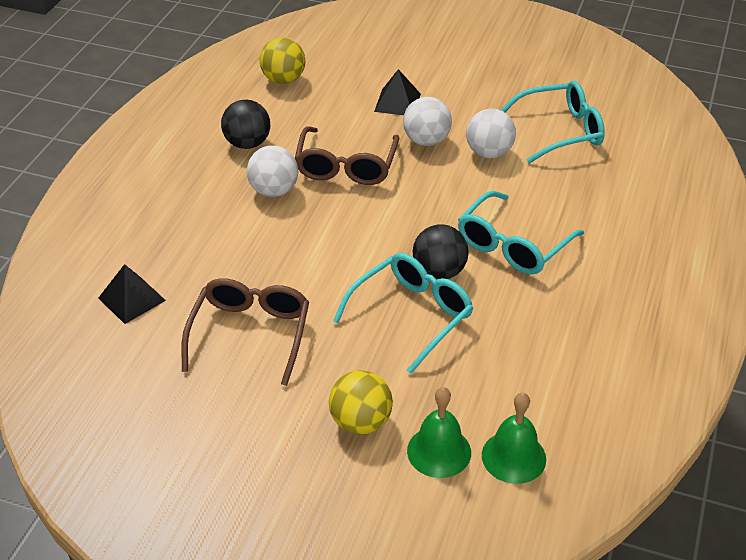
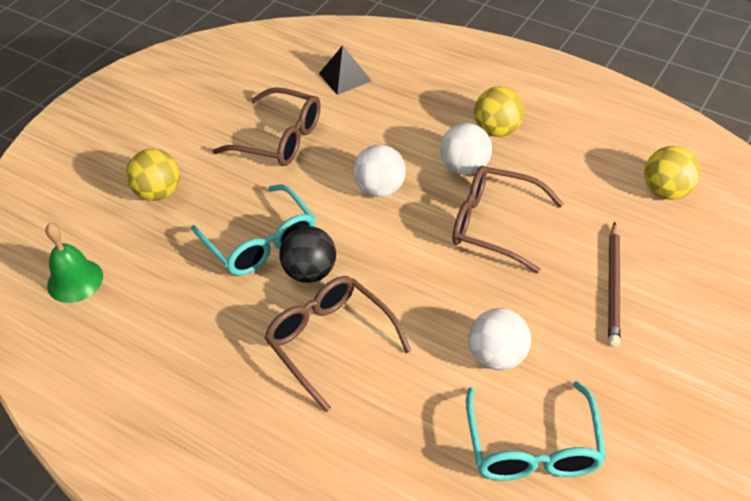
camera: 105 degrees right, 5 degrees up
(216, 175) = (497, 130): none -> yellow ball
(247, 144) = (546, 154): black ball -> none
(397, 102) = (613, 286): black pyramid -> brown pencil
(426, 141) = (531, 300): white ball -> white ball (380, 189)
(439, 451) = (106, 234): green bell -> none
(513, 245) = (330, 341): turquoise glasses -> brown glasses

